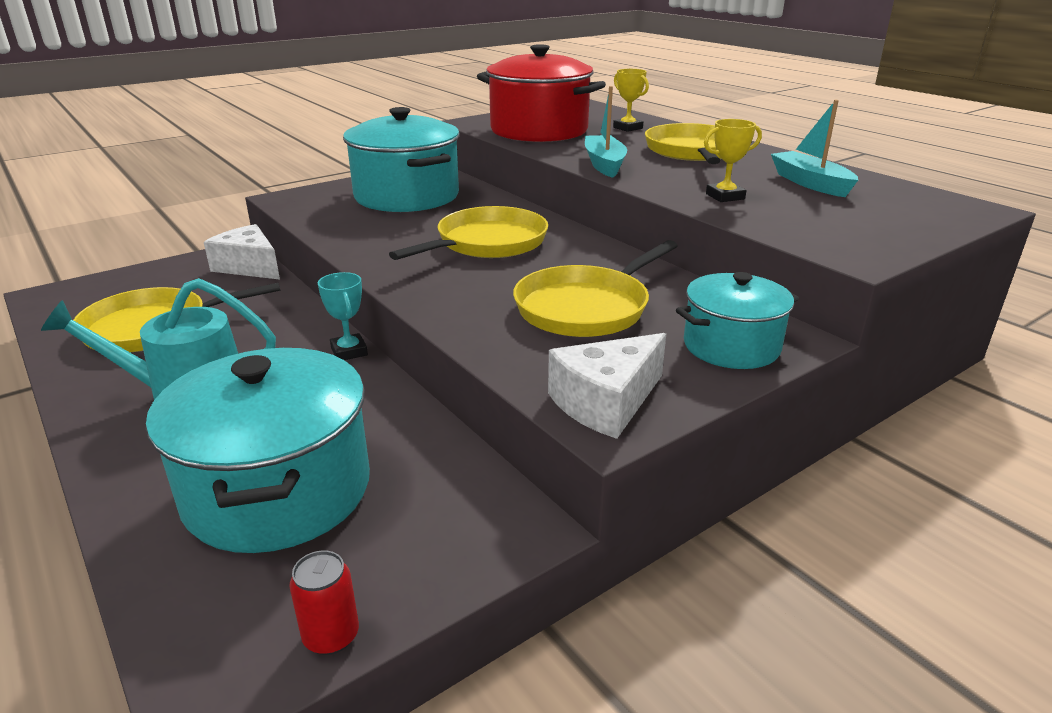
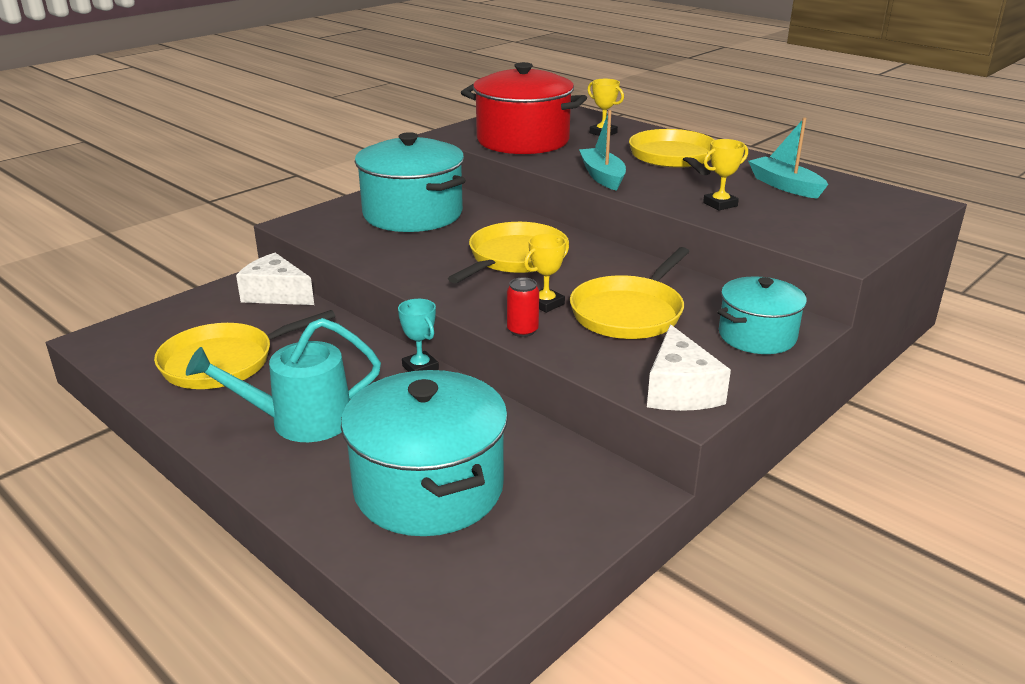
camera: 10 degrees left, 0 degrees up
(331, 636) = (530, 582): red can -> red can (522, 330)
(495, 291) = (545, 304): none -> yellow trophy
(606, 402) = (680, 390): white cheese -> white cheese turned 45 degrees counterclockwise

